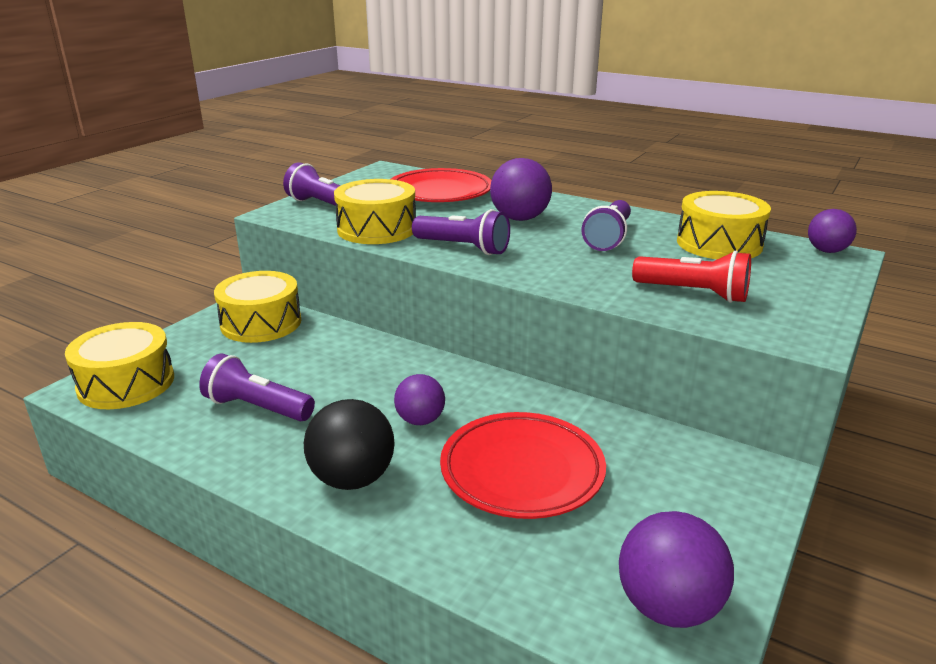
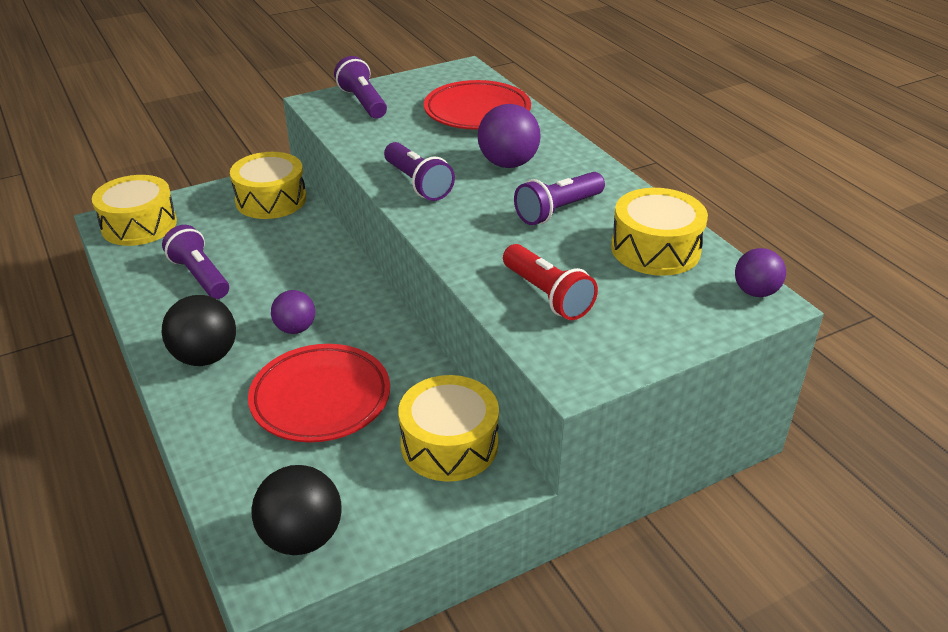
camera: 30 degrees right, 10 degrees up
(377, 229) = (373, 142): yellow drum -> yellow drum (449, 444)
(668, 607) = (302, 537): purple ball -> black ball

